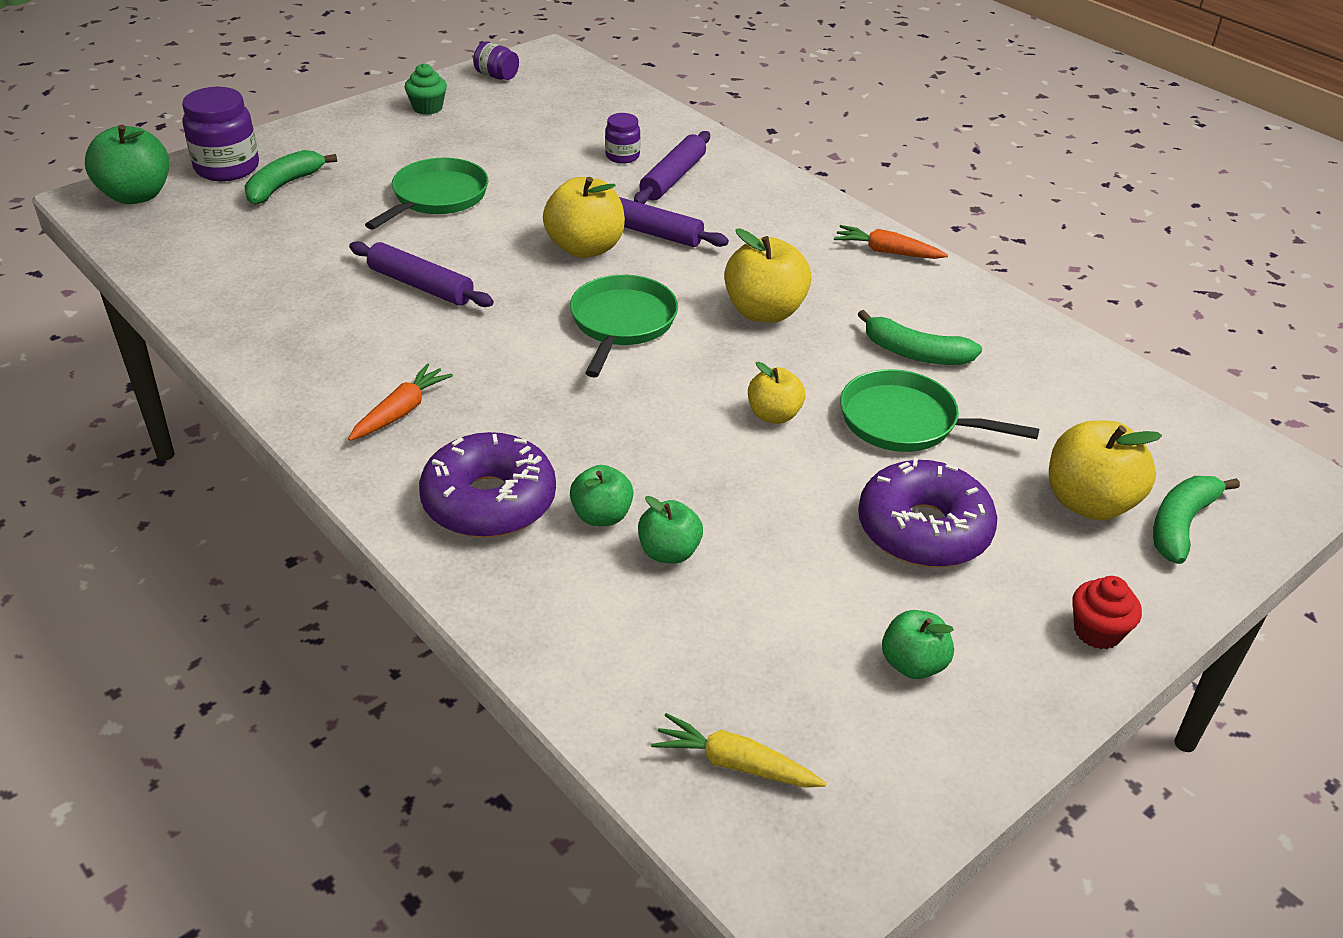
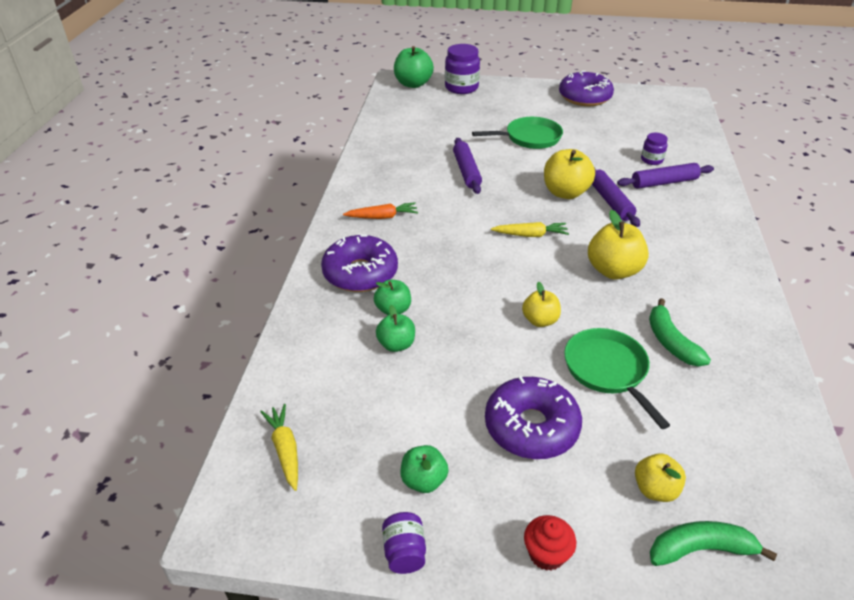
camera: 50 degrees right, 0 degrees up
(284, 186) = (473, 104): green banana -> none
(427, 108) = (584, 97): green cupcake -> purple donut
(497, 76) = (641, 96): purple jar -> purple jar (404, 552)
(621, 323) = (530, 235): green pan -> yellow carrot
(887, 252) = (739, 282): orange carrot -> none
(1089, 502) = (655, 489): yellow apple -> yellow apple, size x0.61

